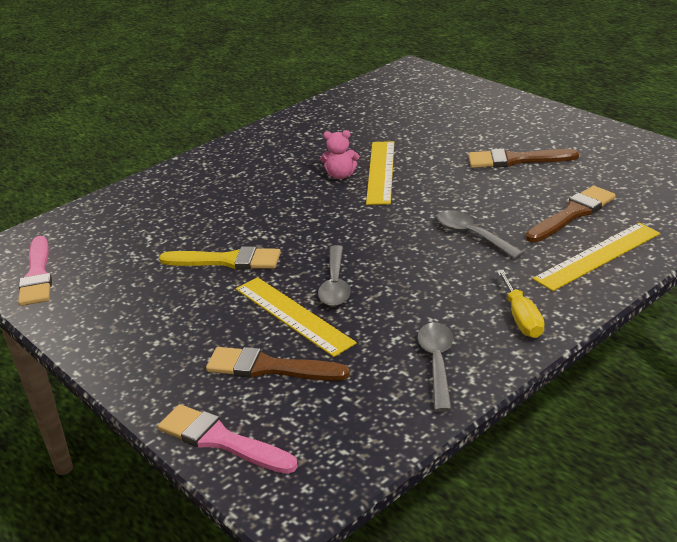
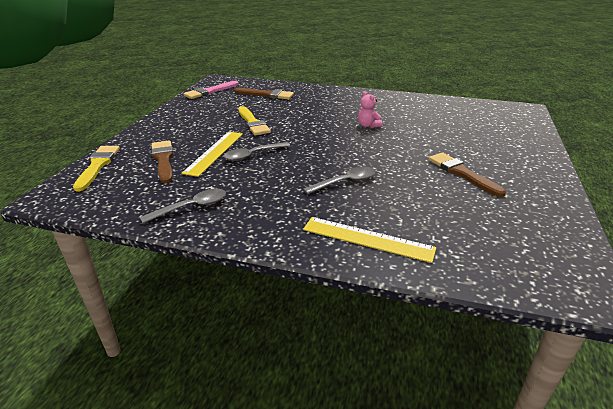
camera: 55 degrees right, 0 degrees up
(221, 440) = (98, 165): pink brush -> yellow brush
(380, 172) = (386, 135): yellow ruler -> none
(472, 235) = (345, 182): grey spoon -> grey spoon turned 45 degrees clockwise
(521, 318) = (260, 225): yellow screwdriver -> none
(572, 214) = (415, 213): brown brush -> brown brush (266, 95)

